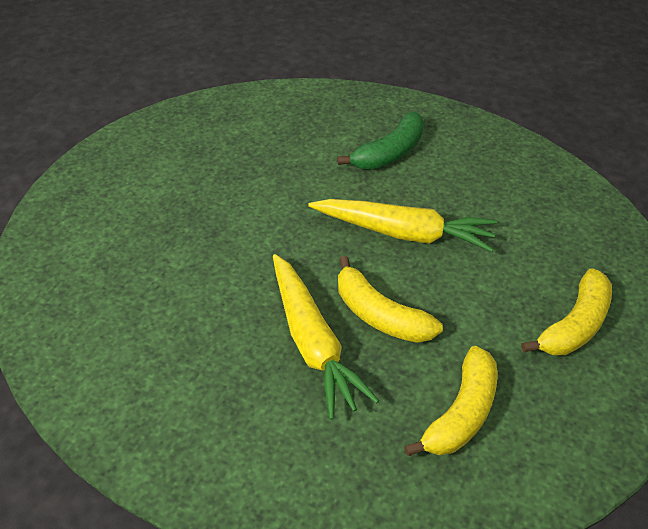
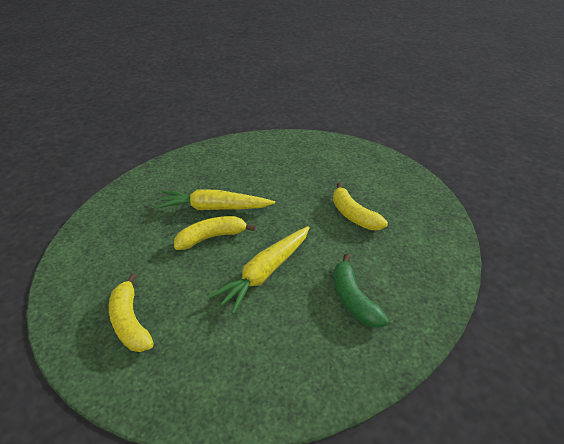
camera: 115 degrees right, 5 degrees down
(461, 413) = (129, 243): yellow banana -> yellow banana (353, 215)

